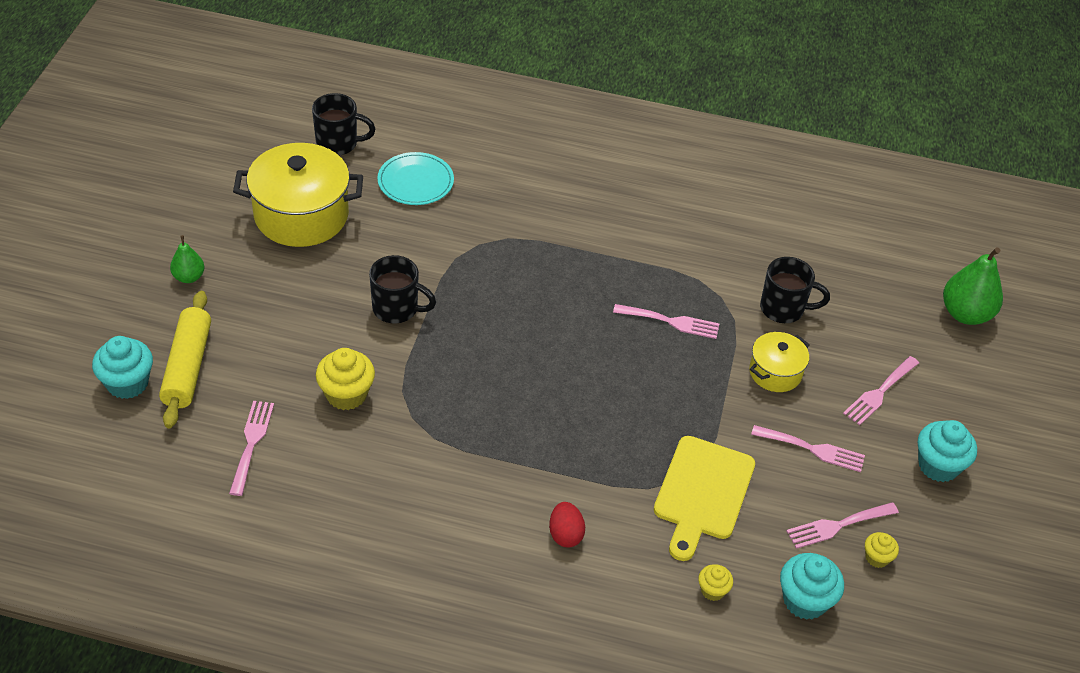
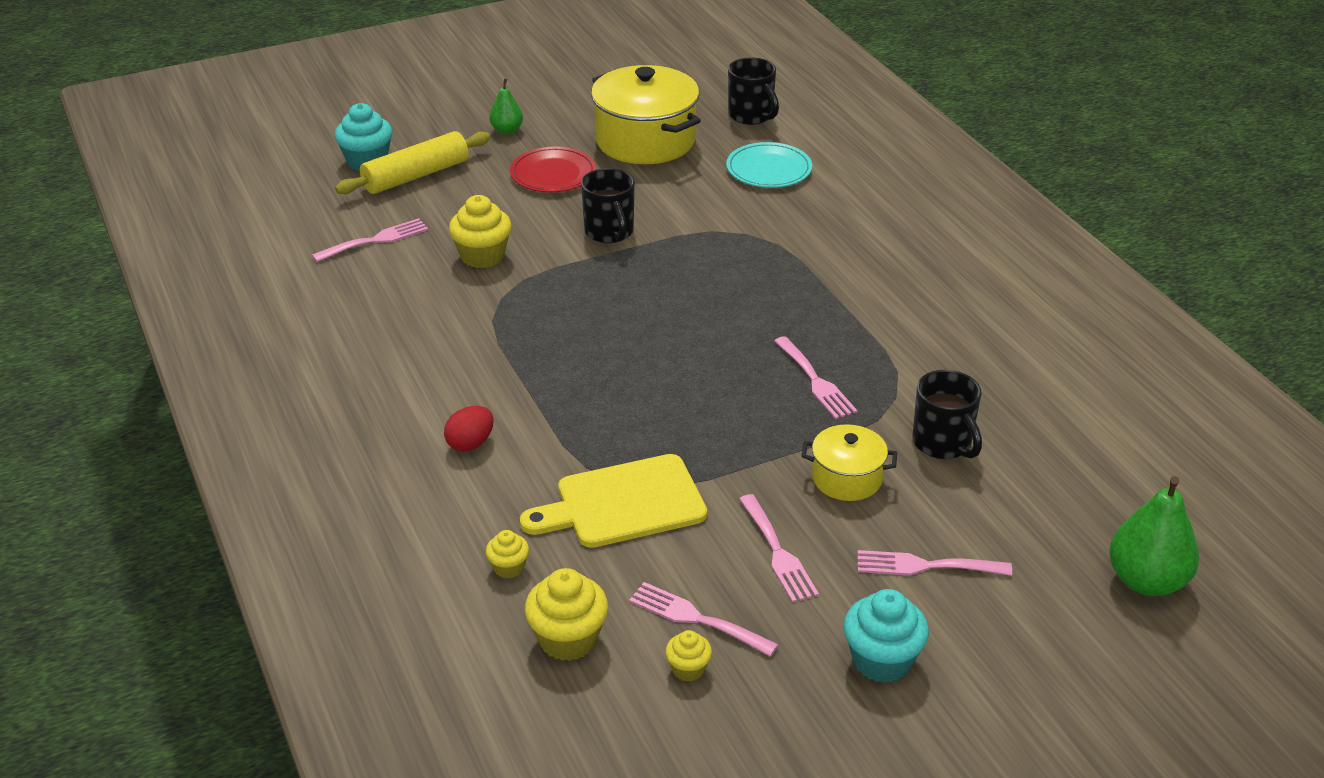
camera: 55 degrees right, 10 degrees down
(283, 290) = (553, 173): none -> red plate
(805, 600) = (568, 639): turquoise cupcake -> yellow cupcake

